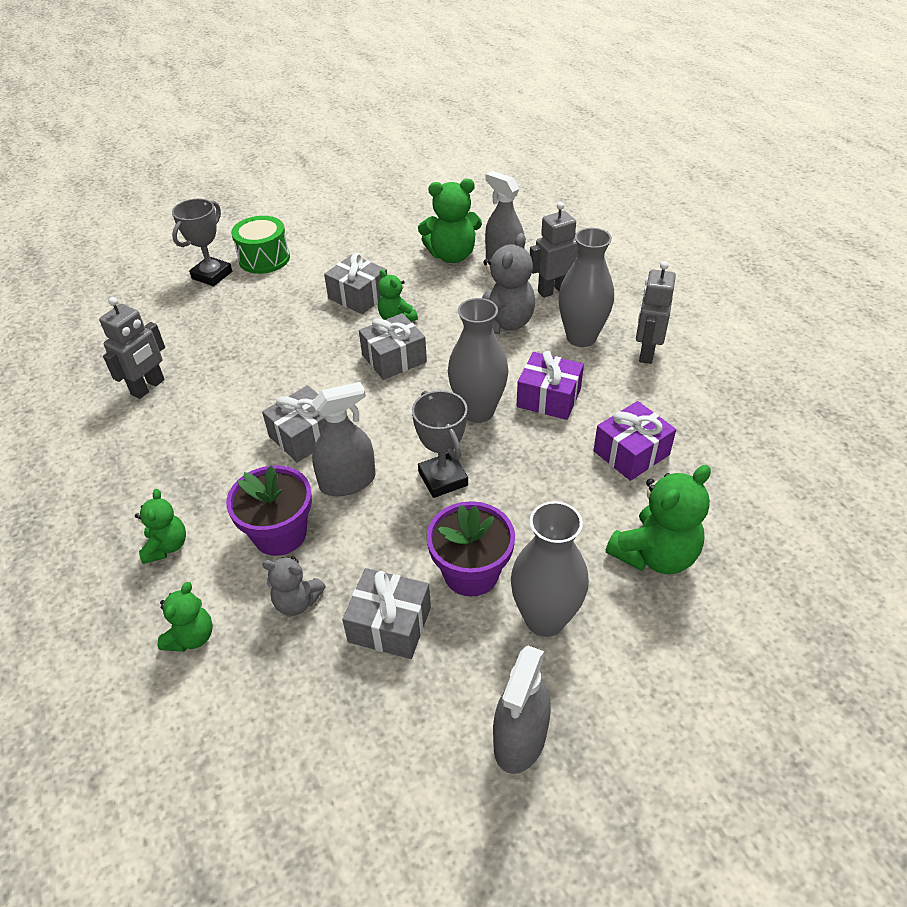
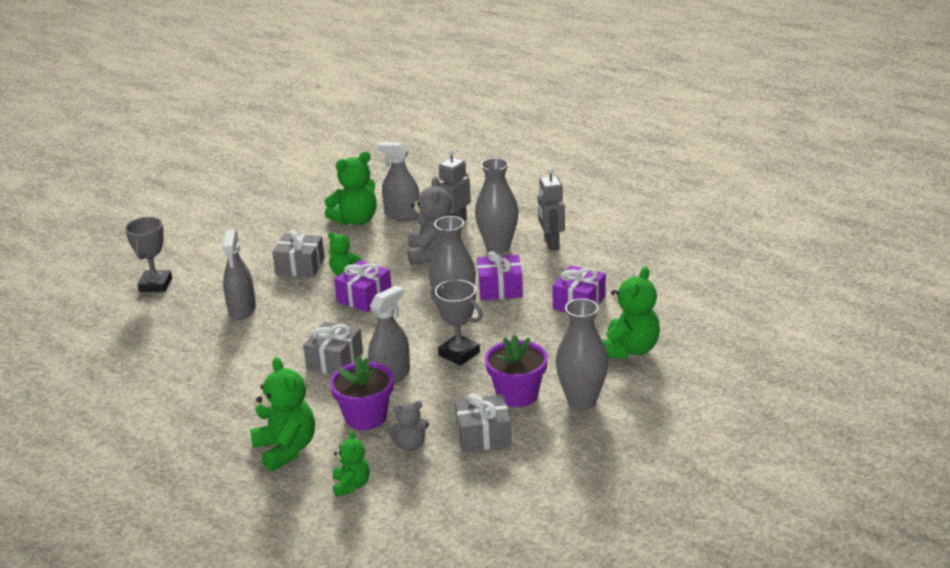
camera: 25 degrees left, 15 degrees down
(148, 387) = (175, 369): grey robot -> none
(166, 546) = (286, 449): green teddy bear -> green teddy bear, size x1.71
(264, 259) = (192, 262): green drum -> none
(394, 358) = (364, 297): grey gift -> purple gift
(520, 739) = (606, 457): grey spray bottle -> grey spray bottle (242, 309)

